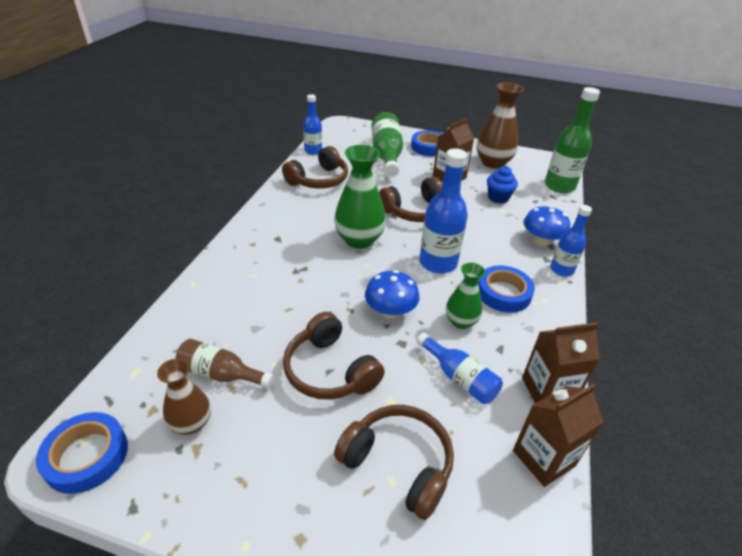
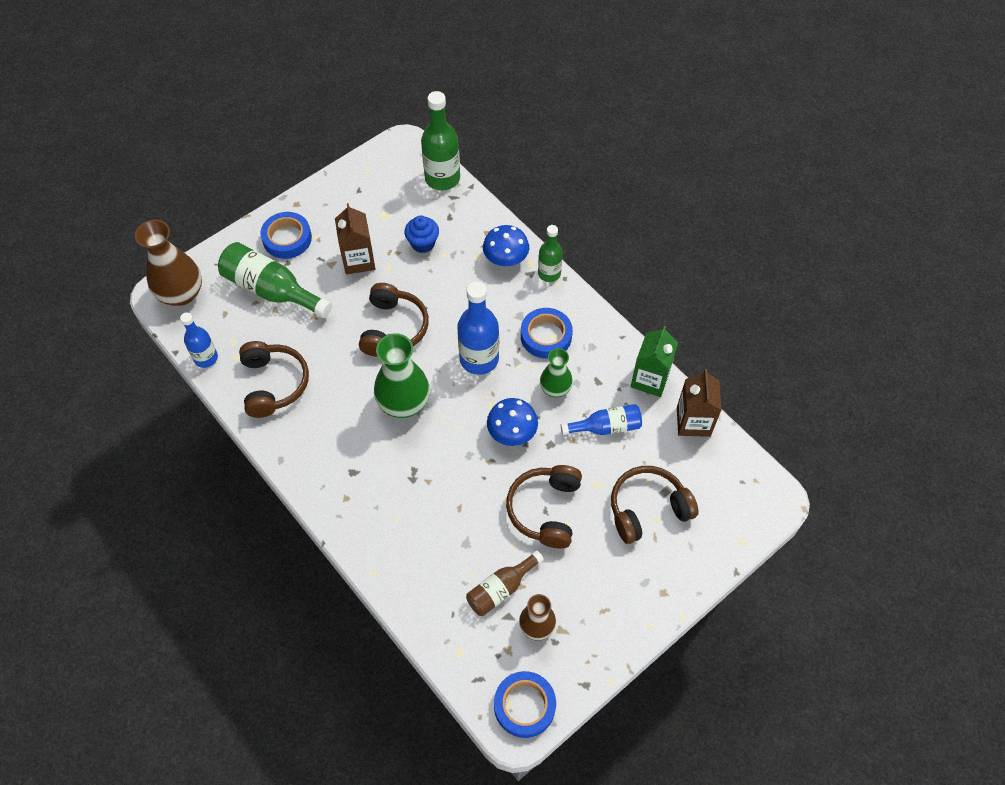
camera: 55 degrees left, 20 degrees up
(330, 370) = (545, 510): brown headphones -> brown headphones turned 105 degrees clockwise
(493, 163) = (361, 202): brown vase -> brown vase (181, 293)
(548, 390) = (650, 379): brown carton -> green carton
(561, 270) = (549, 273): blue bottle -> green bottle

